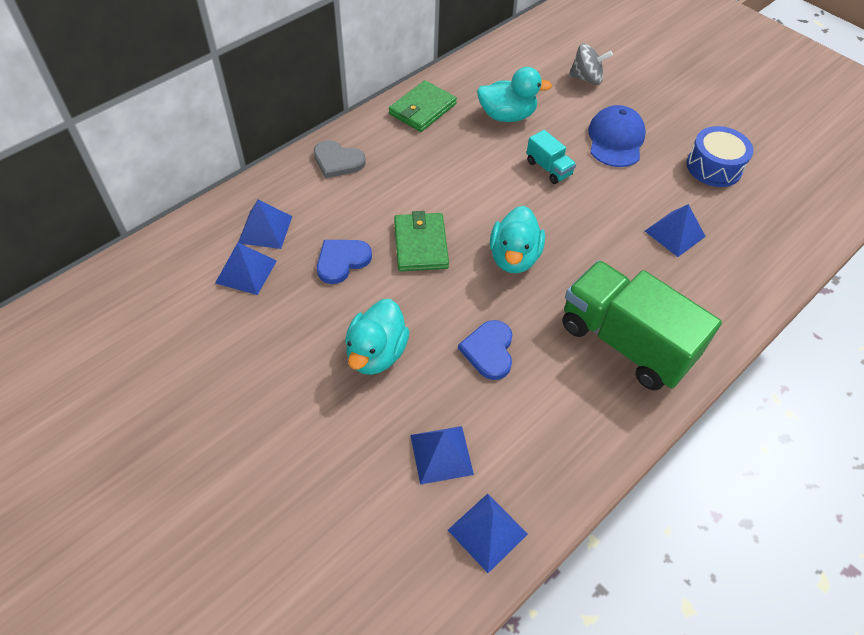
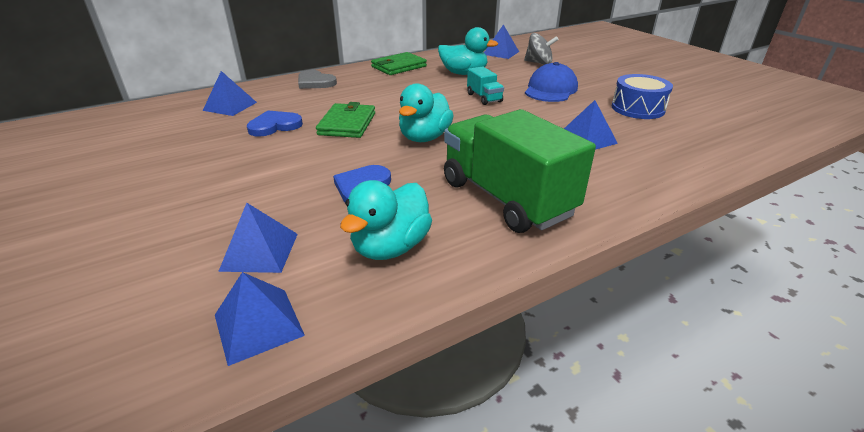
camera: 15 degrees right, 20 degrees down
(246, 271) = (194, 124): blue pyramid -> blue pyramid (501, 53)
(376, 353) = (257, 177): turquoise duck -> turquoise duck (390, 247)

